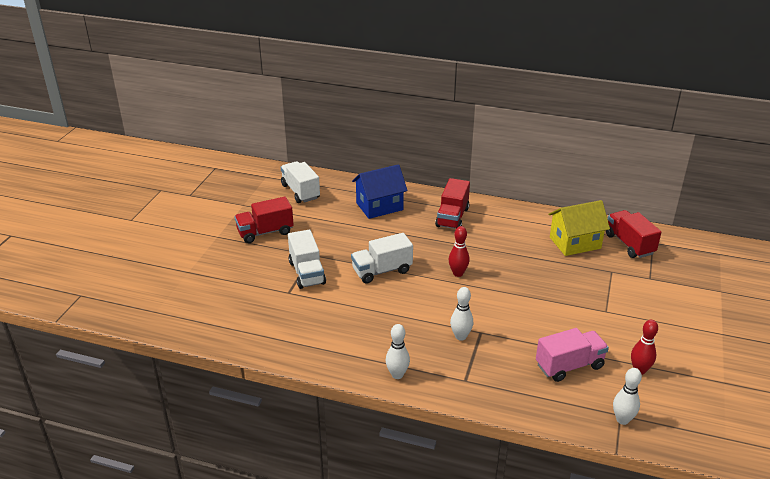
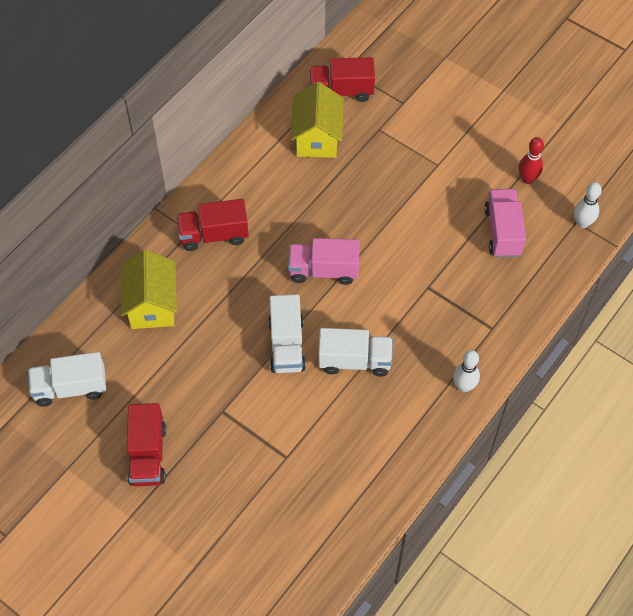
camera: 70 degrees left, 25 degrees up
(307, 273) = (256, 427): white truck -> white truck (354, 361)
(379, 206) = (152, 305): blue house -> yellow house
(452, 217) = (214, 235): red truck -> red truck turned 135 degrees clockwise
(458, 273) = (323, 270): red bowling pin -> pink truck
(460, 336) = (428, 308): white bowling pin -> none

